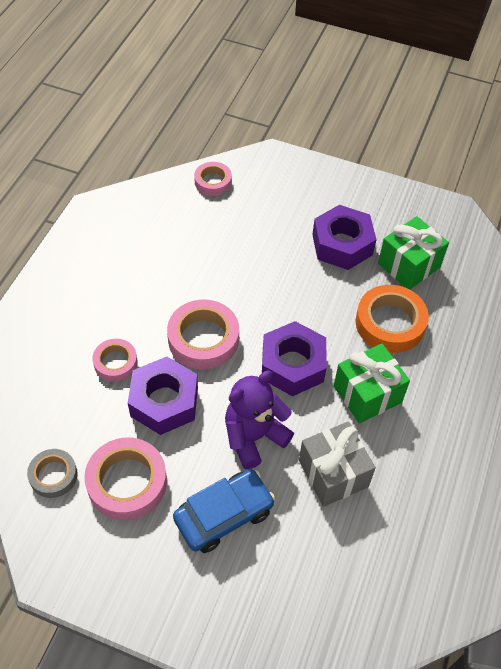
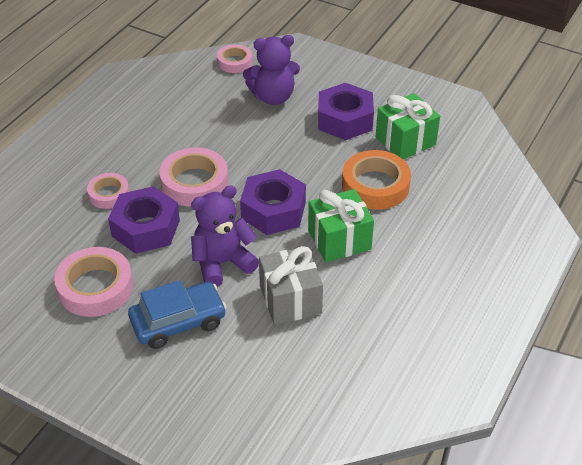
camera: 10 degrees right, 10 degrees down
(53, 475) = (30, 275): grey tape -> none
(262, 222) = (273, 97): none -> purple teddy bear

